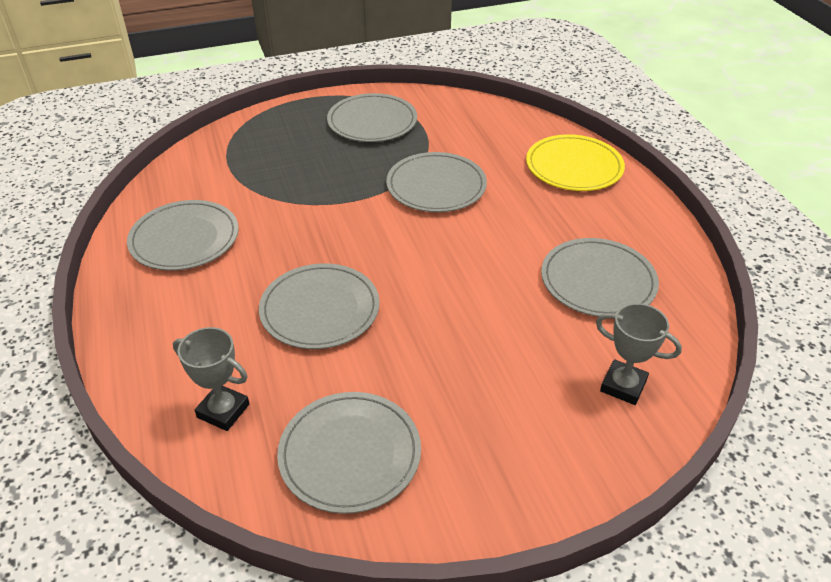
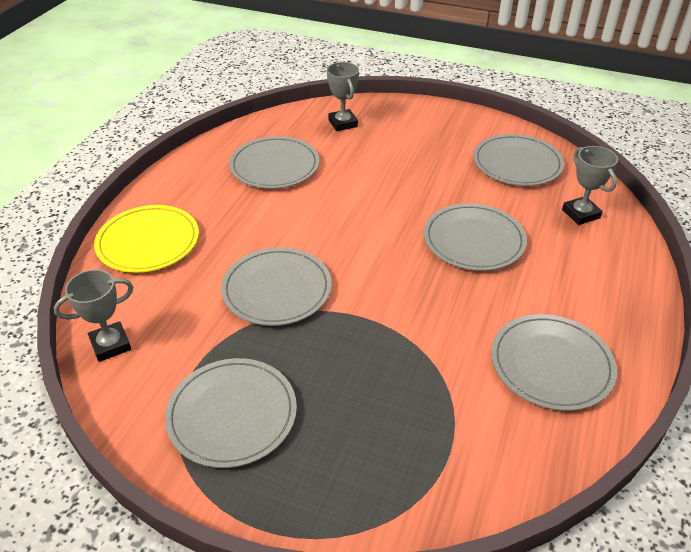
camera: 140 degrees left, 0 degrees up
(488, 113) = (110, 345): none -> grey trophy

